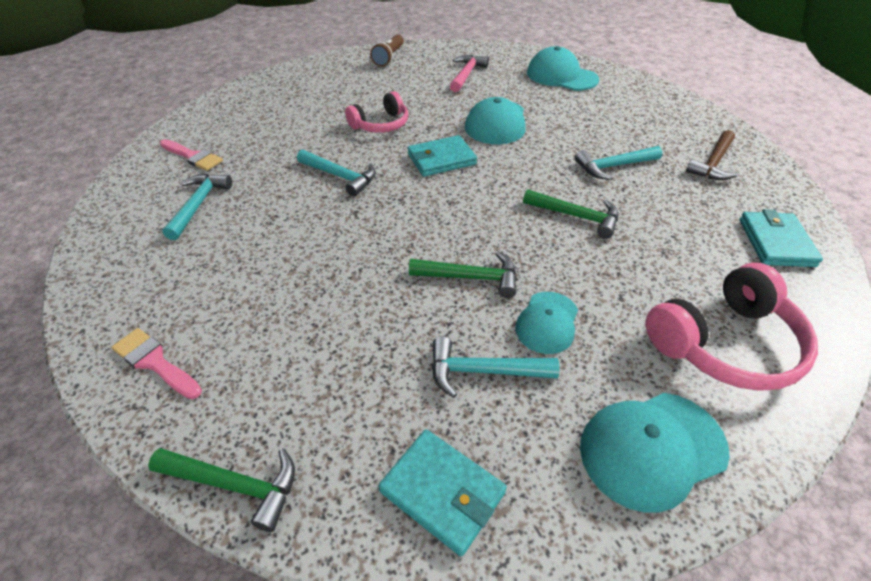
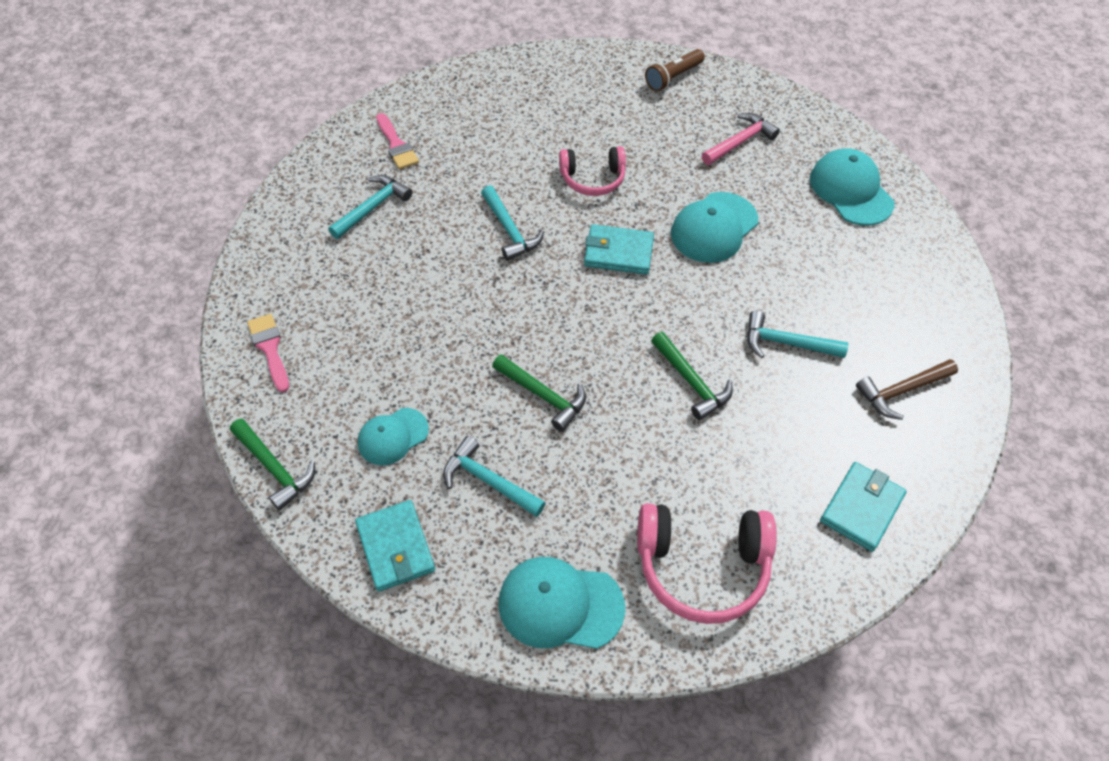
camera: 30 degrees right, 10 degrees up
(547, 322) = (571, 469): turquoise cap -> turquoise cap (393, 436)

